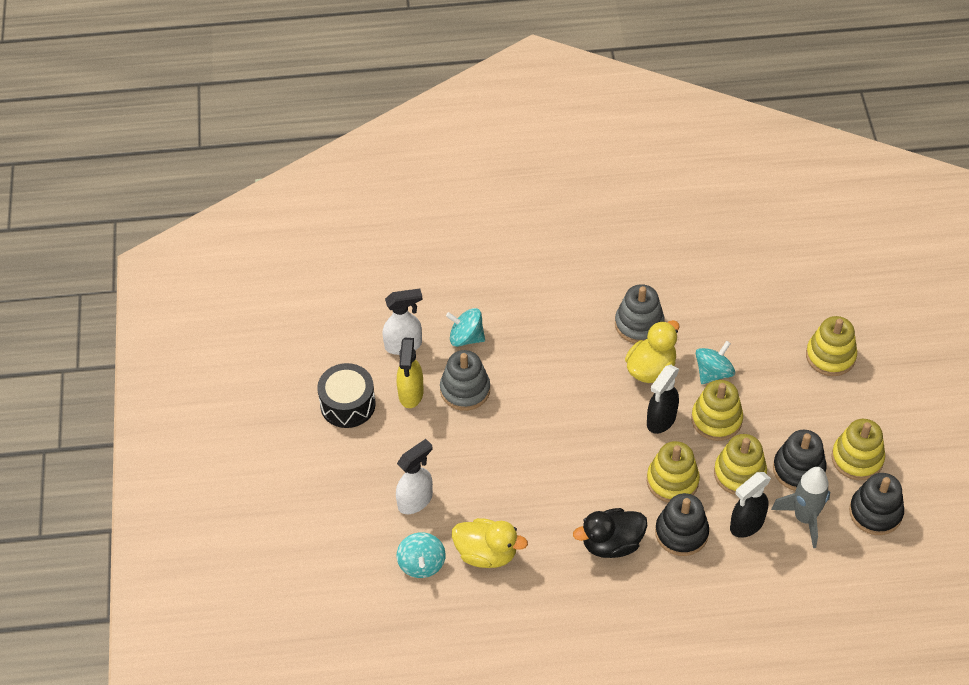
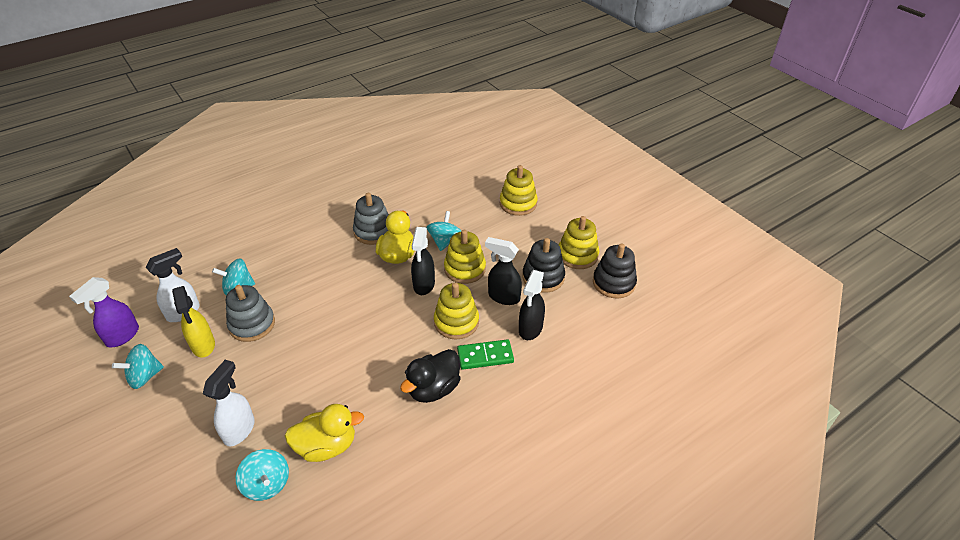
camera: 30 degrees left, 10 degrees down
(338, 348) = (122, 336): none -> purple spray bottle
(347, 404) = (144, 376): black drum -> turquoise spinning top
(681, 533) = (485, 356): black stacking toy -> green domino
(739, 473) = (503, 297): yellow stacking toy -> black spray bottle
(804, 518) = (569, 307): grey rocket -> none

